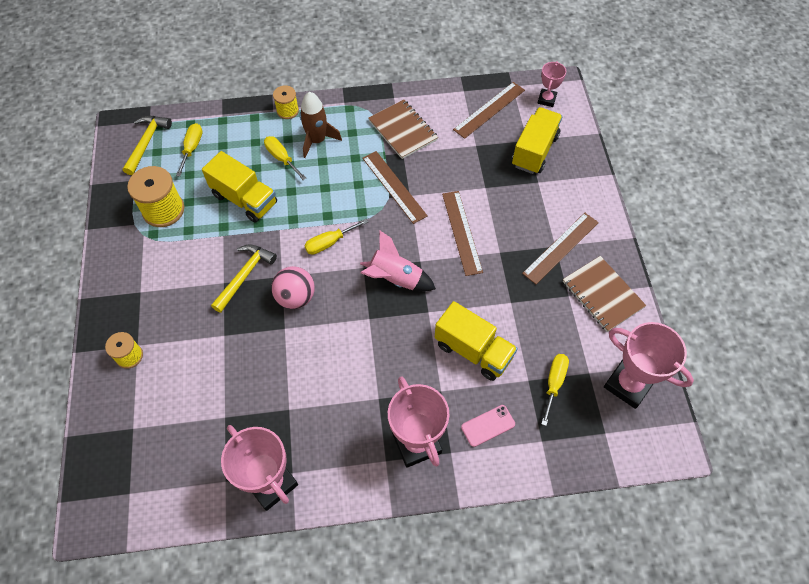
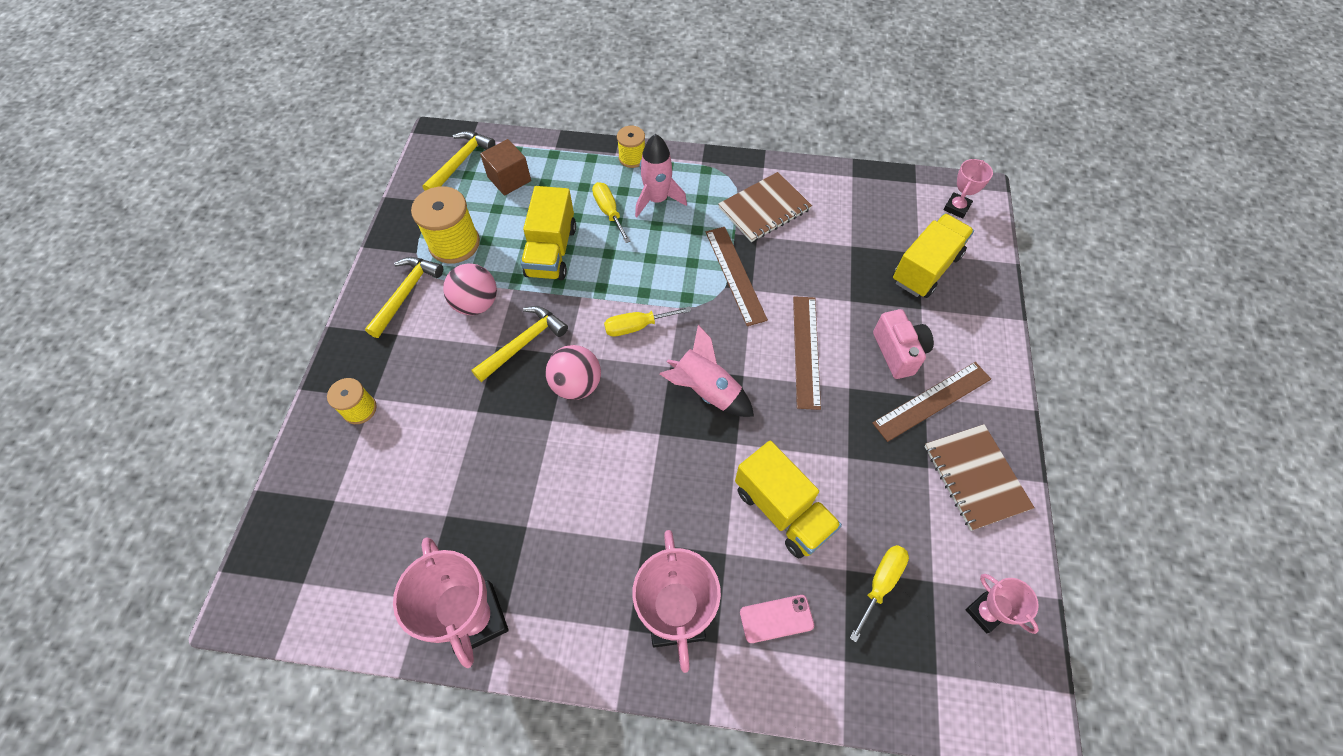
camera: 15 degrees right, 0 degrees up
(137, 259) = (406, 294): none -> yellow hammer
(192, 148) = (509, 179): yellow screwdriver -> brown cube
(197, 253) = (476, 304): none -> pink ball
(245, 199) = (551, 251): yellow truck -> yellow truck turned 45 degrees clockwise
(317, 140) = (657, 199): brown rocket -> pink rocket
(403, 130) = (764, 209): brown notebook -> brown notebook turned 75 degrees clockwise
(489, 110) = (879, 205): brown ruler -> none
(529, 218) = (898, 352): none -> pink camera
(628, 384) = (985, 613): pink trophy -> pink trophy, size x0.55

